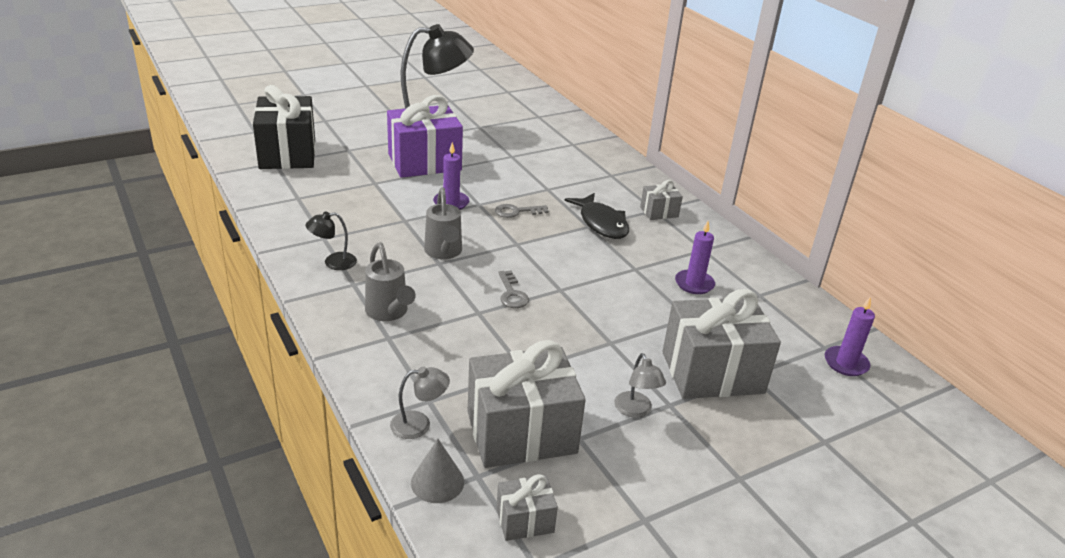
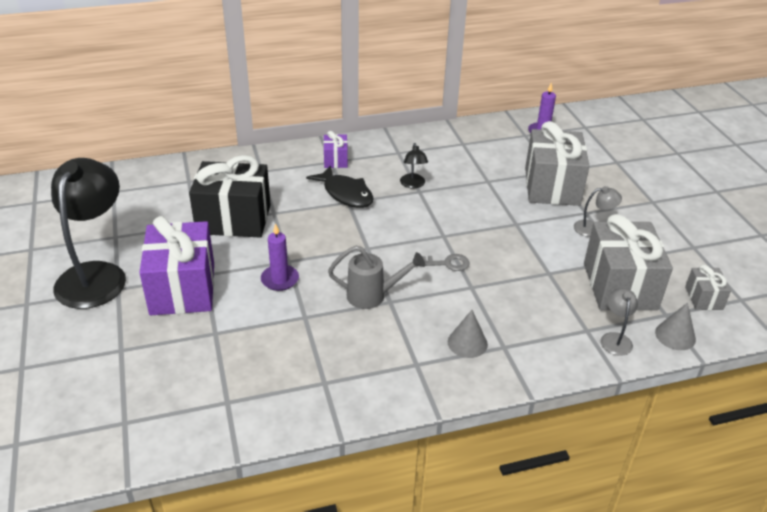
camera: 75 degrees left, 5 degrees up
(287, 154) = (105, 409): black gift -> black gift (234, 219)
(333, 262) = (375, 377): black lamp -> black lamp (413, 184)
(389, 313) = (467, 343): grey watering can -> grey cone
(517, 212) = (311, 239): grey key -> none
(601, 223) = (345, 194): black fish -> black fish turned 60 degrees clockwise
(659, 212) = (335, 160): grey gift -> purple gift
(694, 284) = (445, 168): purple candle -> none

